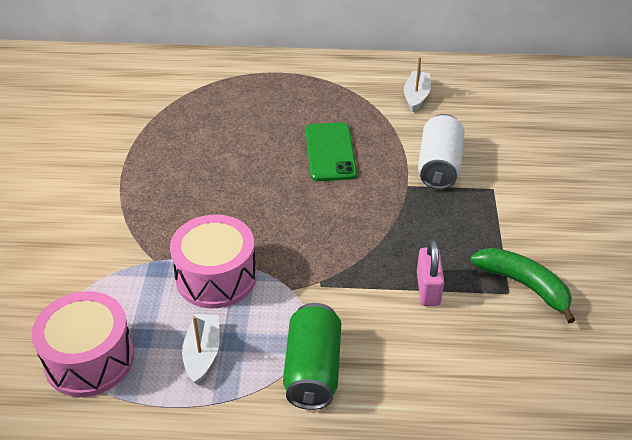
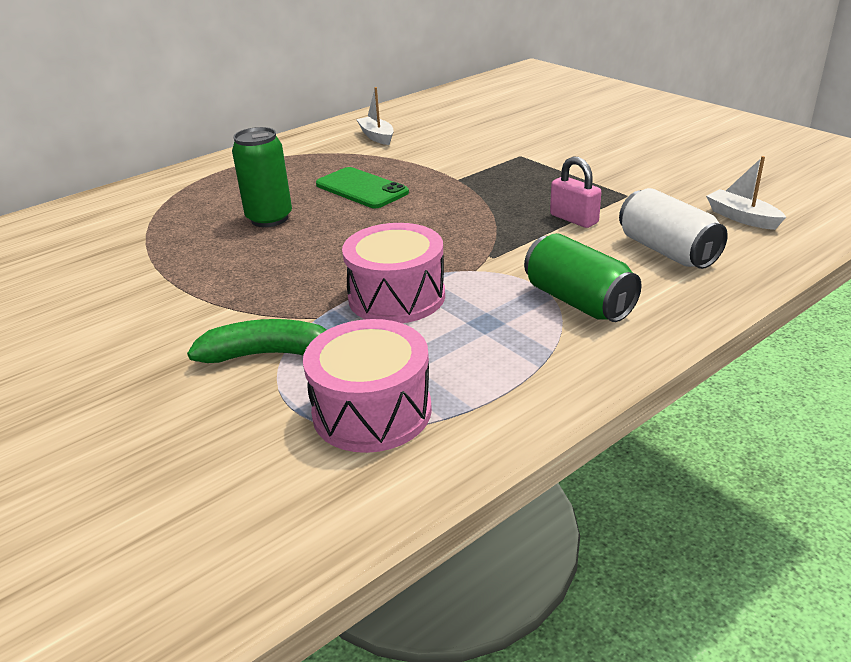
camera: 40 degrees left, 10 degrees down
(202, 353) = (473, 344): white boat -> white boat (742, 217)
(238, 145) = (269, 219): none -> green can
(439, 166) = (462, 161): white can -> white can (667, 251)
(524, 285) = (629, 187): green banana -> green banana (269, 354)

